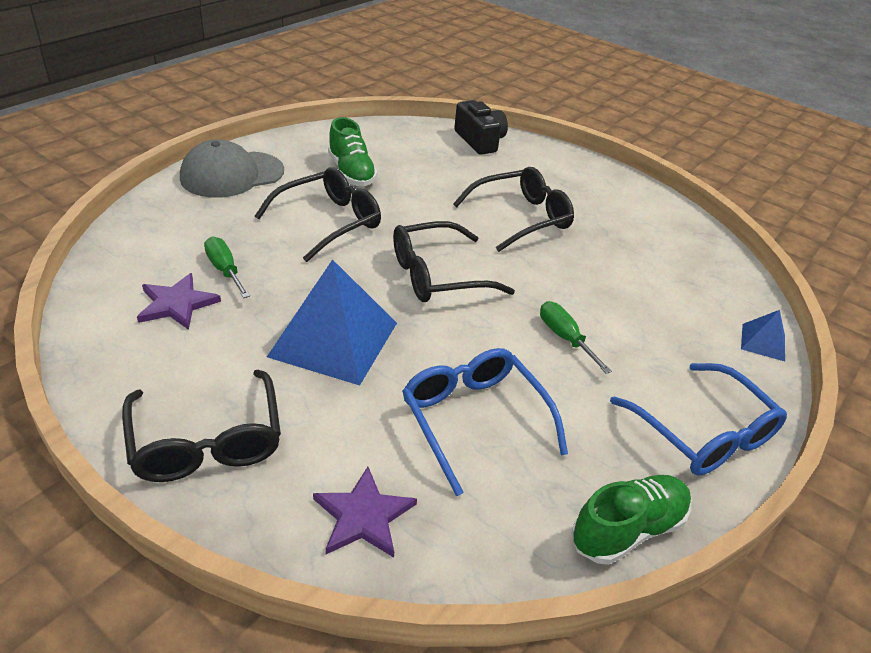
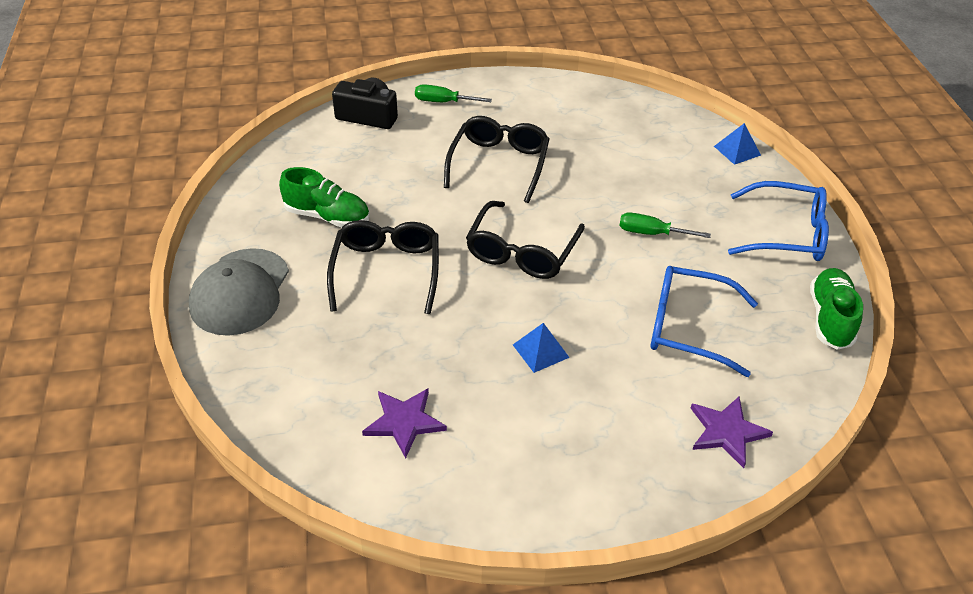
camera: 45 degrees left, 5 degrees up
(207, 441) = (588, 479): black glasses -> none
(225, 270) = (387, 369): green screwdriver -> green screwdriver (443, 102)
(334, 339) = (540, 351): blue pyramid -> blue pyramid, size x0.46

